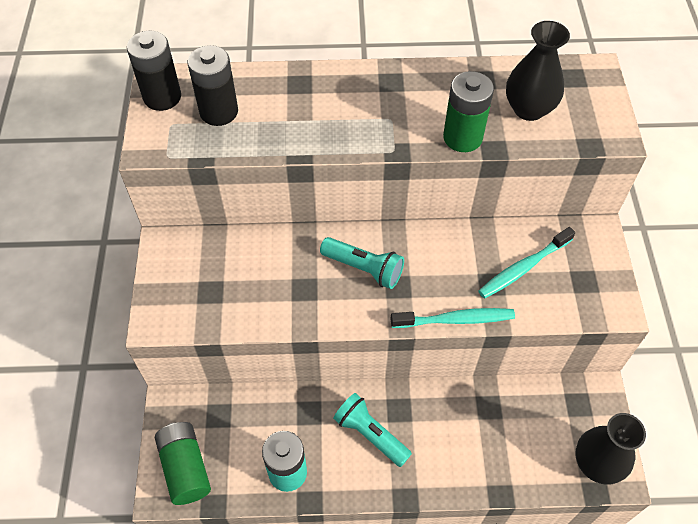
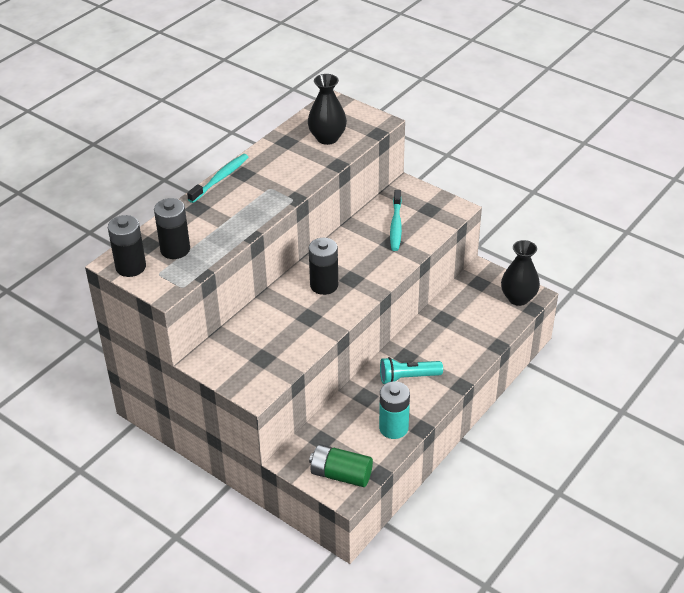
camera: 50 degrees left, 15 degrees down
(364, 268) = (324, 285): turquoise flashlight -> black battery
(455, 319) = (397, 269): turquoise toothbrush -> turquoise toothbrush (220, 178)
(462, 137) = (316, 171): green battery -> none

